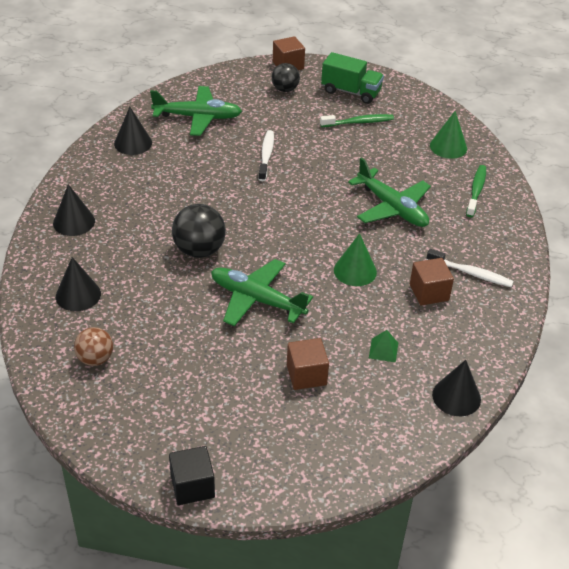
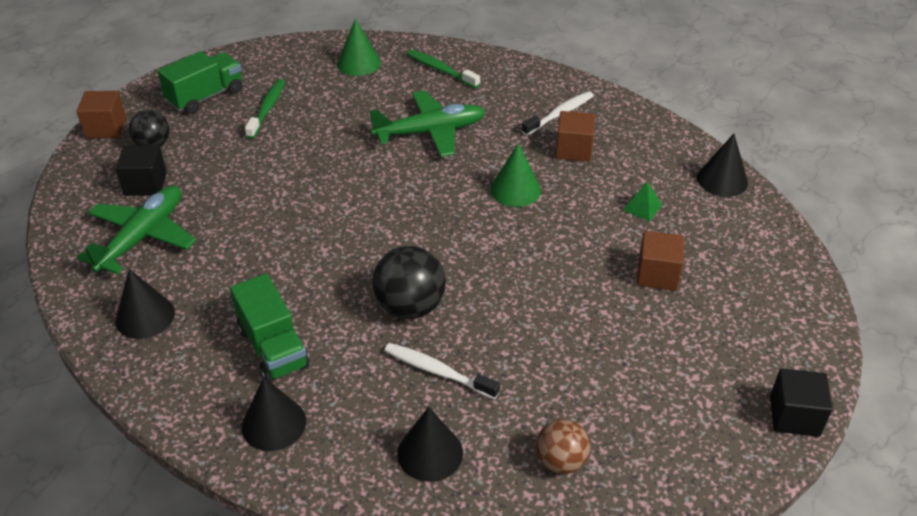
camera: 65 degrees left, 0 degrees up
(133, 201) = (273, 347): none -> green truck
(246, 100) = (145, 184): none -> black cube
(256, 299) = (523, 280): green plane -> none
(266, 155) = (270, 198): white toothbrush -> white toothbrush (437, 371)

